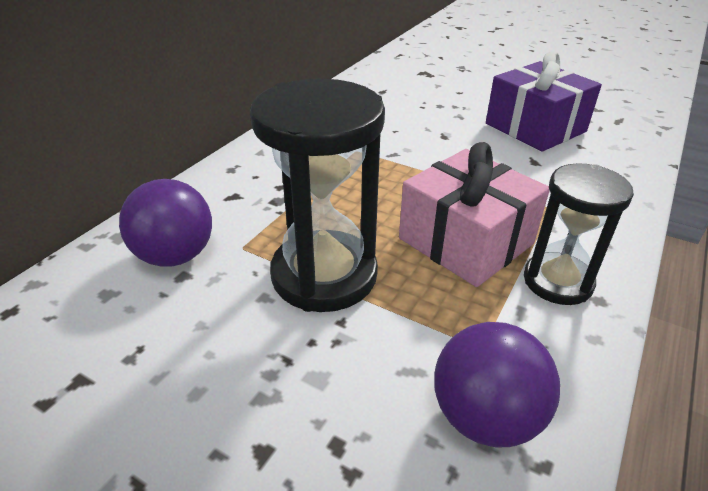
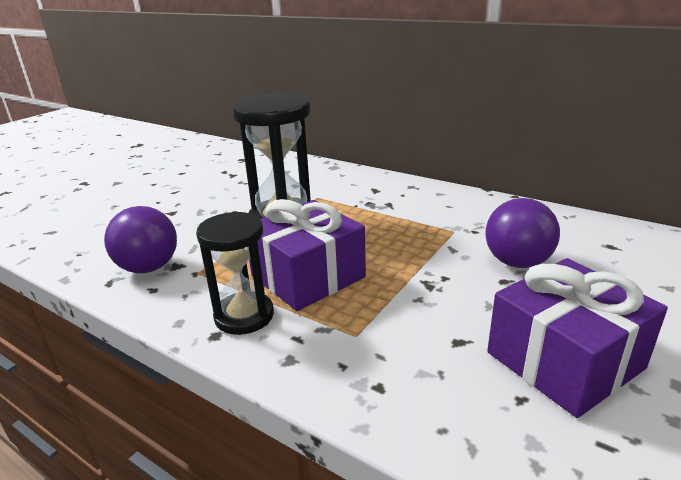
camera: 95 degrees right, 10 degrees down
(175, 256) = (312, 181): purple ball -> purple ball (517, 262)
(466, 241) = (308, 276): pink gift -> purple gift

